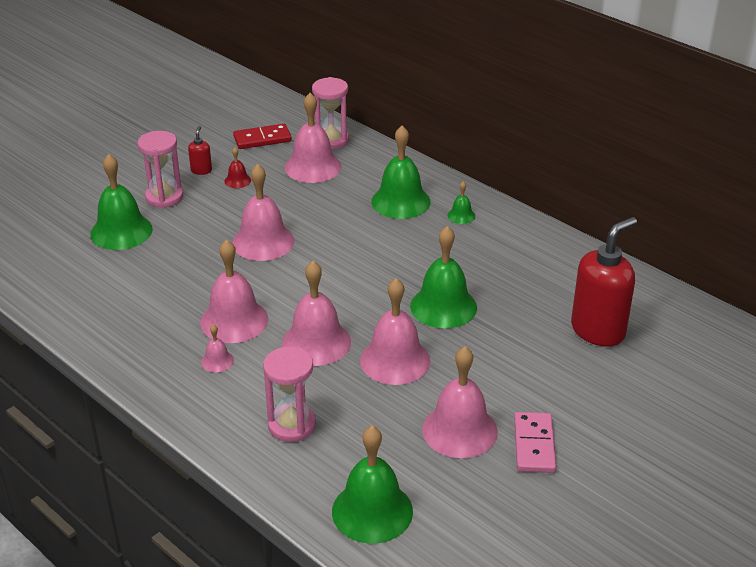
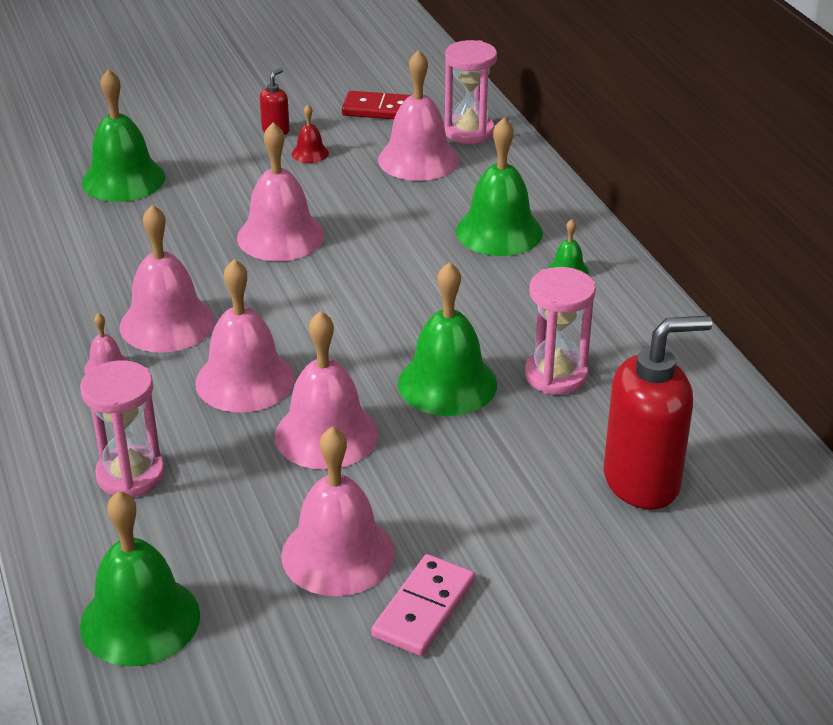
camera: 25 degrees right, 0 degrees up
(164, 197) = (206, 151): pink hourglass -> pink hourglass (556, 375)

